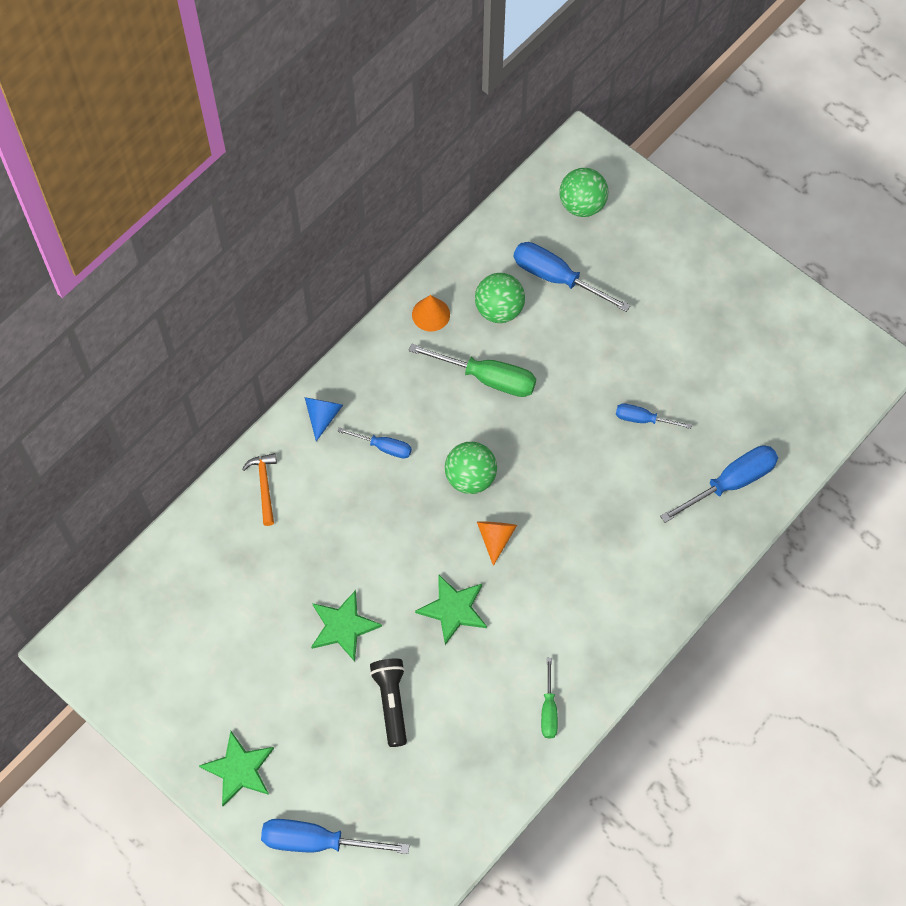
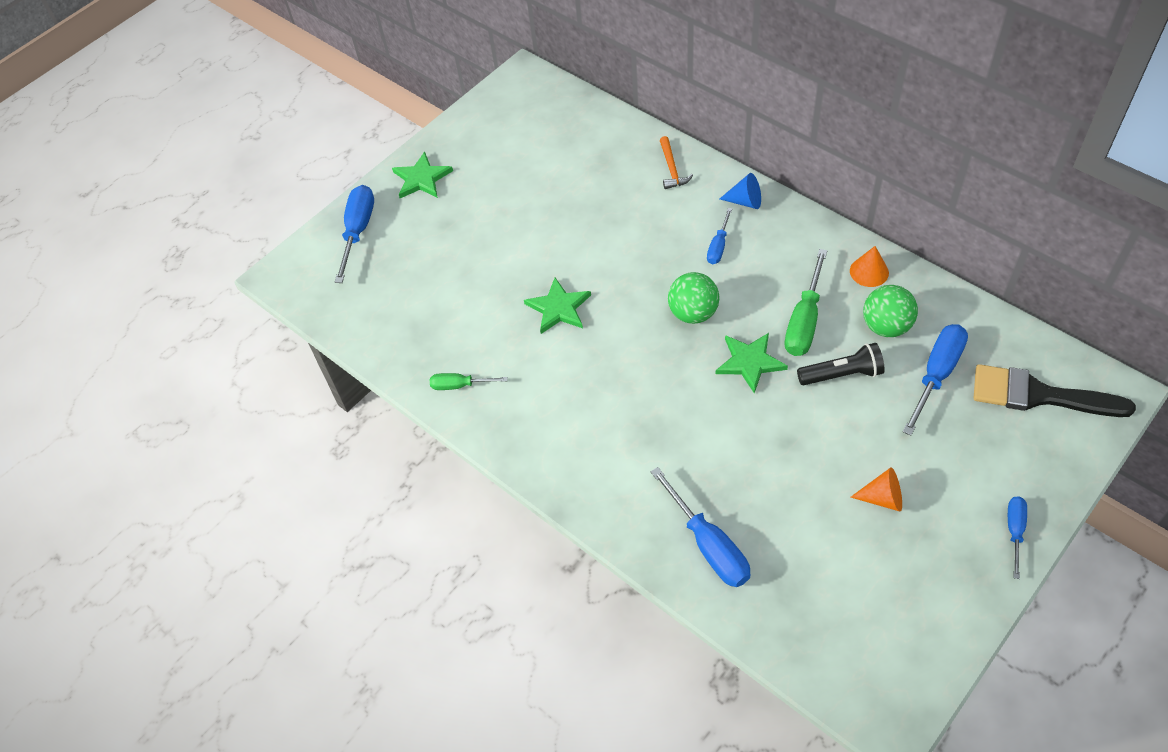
camera: 95 degrees right, 10 degrees down
(264, 486) = (672, 169): orange hammer -> orange hammer turned 90 degrees clockwise
(343, 627) = (542, 232): green star -> green star (749, 362)
(391, 702) = (472, 270): black flashlight -> black flashlight (842, 374)
(495, 538) = (631, 336): orange cone -> orange cone (882, 498)
(582, 205) = (1038, 395): green ball -> black brush
(643, 419) = (776, 458): blue screwdriver -> blue screwdriver (1014, 531)

